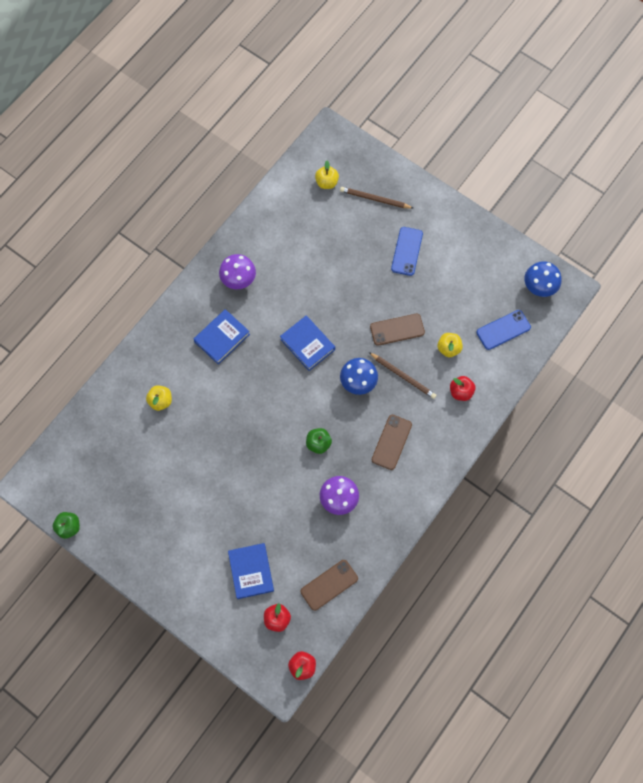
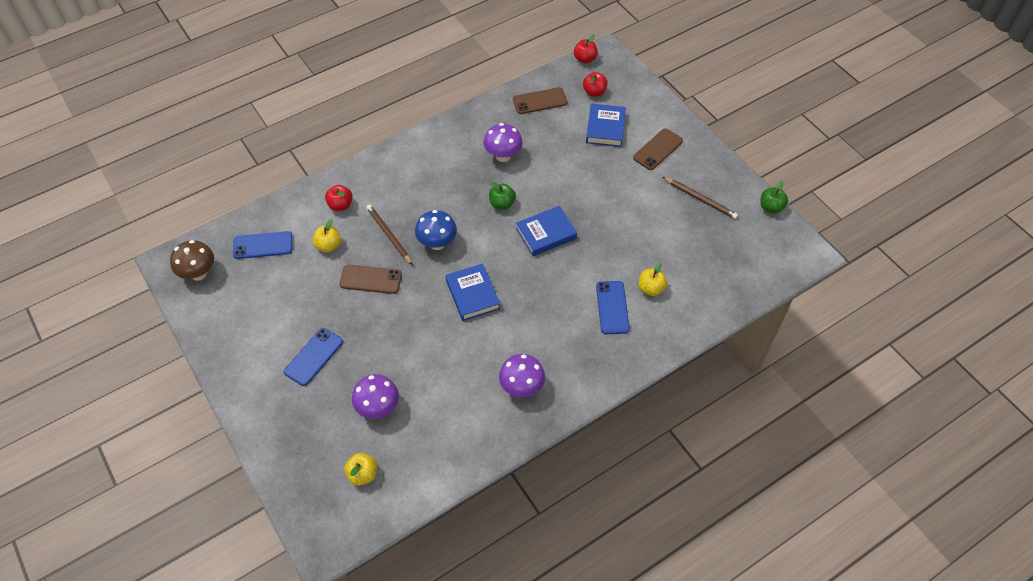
camera: 160 degrees left, 15 degrees down
(188, 372) = (612, 307): none -> blue phone
(222, 338) = (564, 330): blue book -> blue book (546, 234)
(338, 230) = (378, 408): none -> purple mushroom
(374, 199) = (316, 431): brown pencil -> brown pencil (700, 199)
(391, 442) = (431, 184): brown phone -> brown phone (658, 149)
(538, 287) = (199, 273): blue mushroom -> brown mushroom

